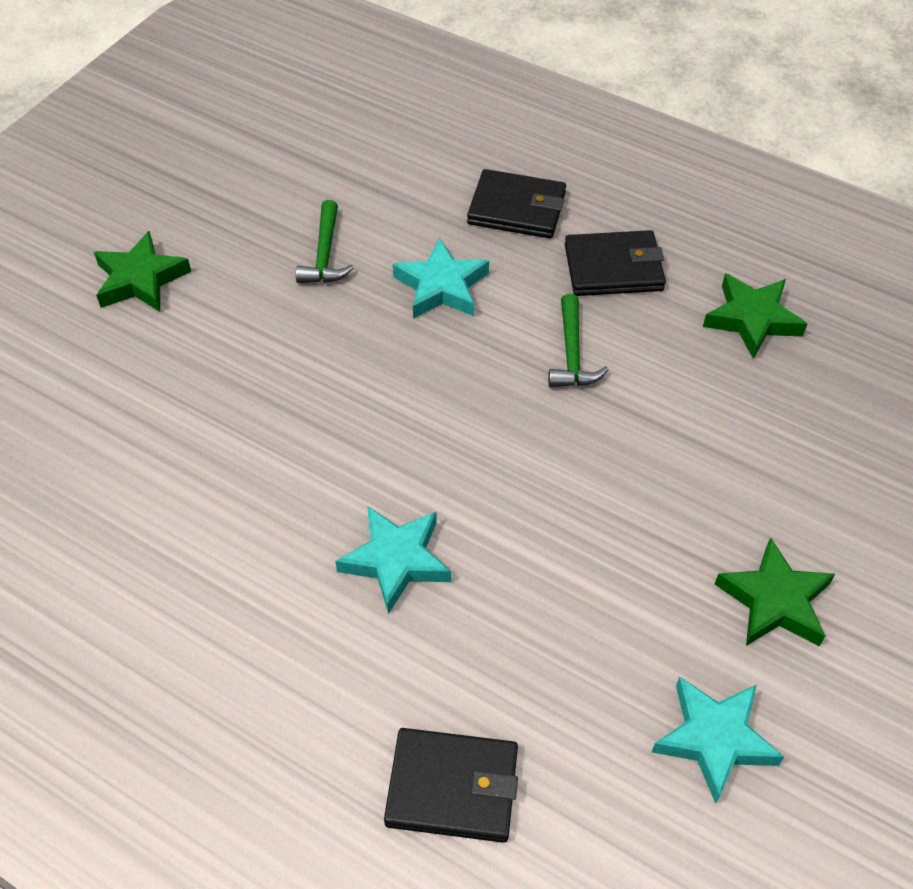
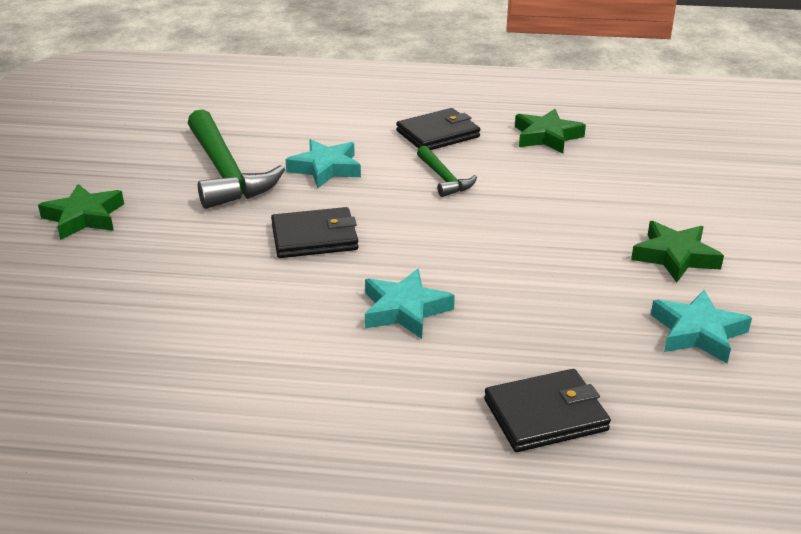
camera: 25 degrees left, 20 degrees down
(325, 254) = (225, 172): green hammer -> green hammer, size x1.98
(517, 208) = (349, 122): black wallet -> black wallet (314, 237)

